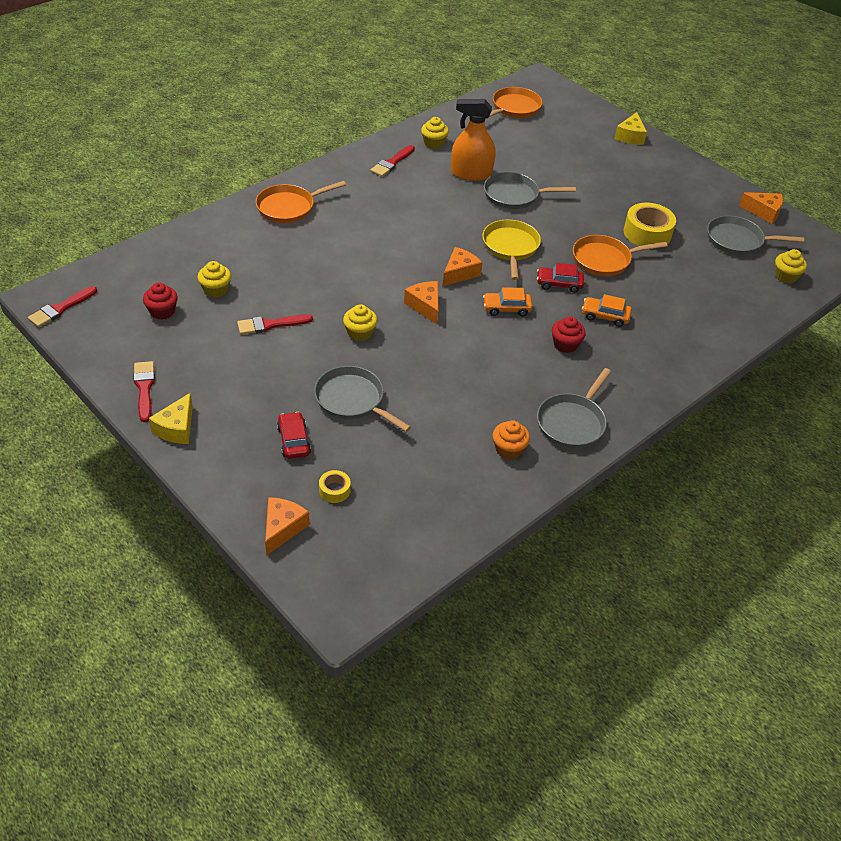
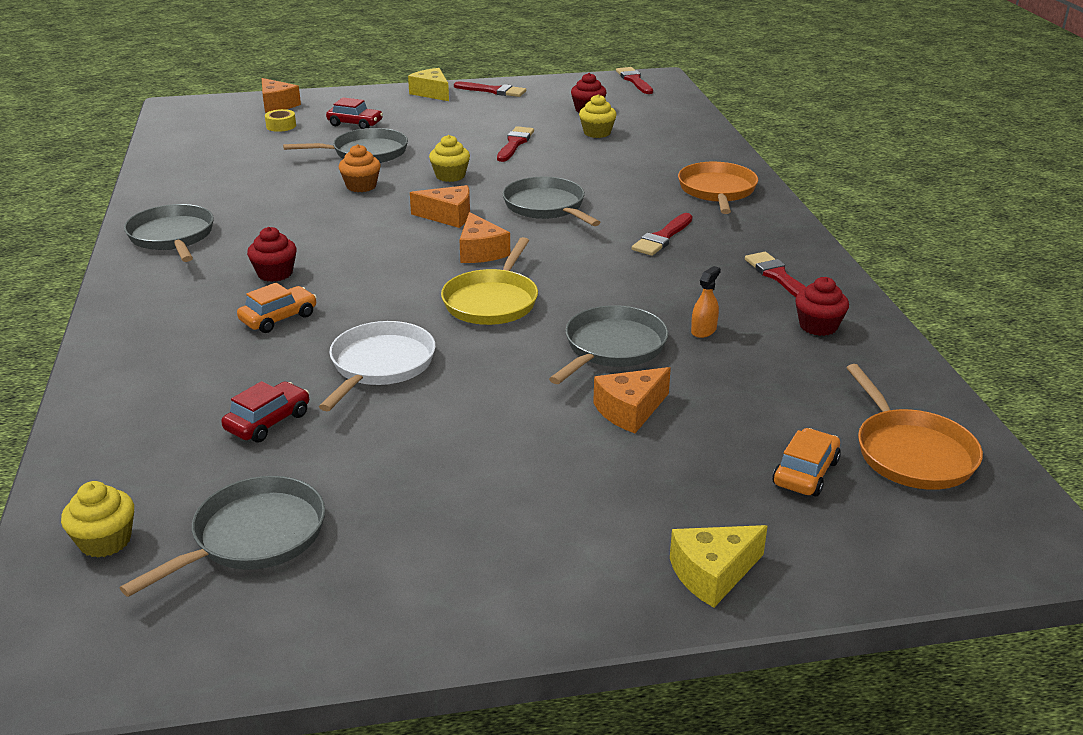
camera: 125 degrees right, 15 degrees down
(373, 269) = (546, 207): none -> grey pan
(378, 211) = (662, 237): none -> red brush
(434, 143) = (818, 326): yellow cupcake -> red cupcake
(471, 173) = (703, 330): orange spray bottle -> orange spray bottle, size x0.44
(506, 308) = (382, 259): orange car -> orange car (805, 472)
(508, 449) = (199, 197): orange cupcake -> orange cupcake (361, 186)
(510, 247) = (492, 301): yellow pan -> yellow pan turned 75 degrees clockwise
(559, 284) = (378, 309): red car -> red car (268, 422)
(604, 259) = (380, 365): orange pan -> white pan
(630, 136) = (713, 574): yellow cheese -> yellow cheese turned 75 degrees counterclockwise
(647, 233) = (391, 436): yellow tape -> none
(763, 212) = (279, 635): orange cheese -> orange cheese (630, 410)

